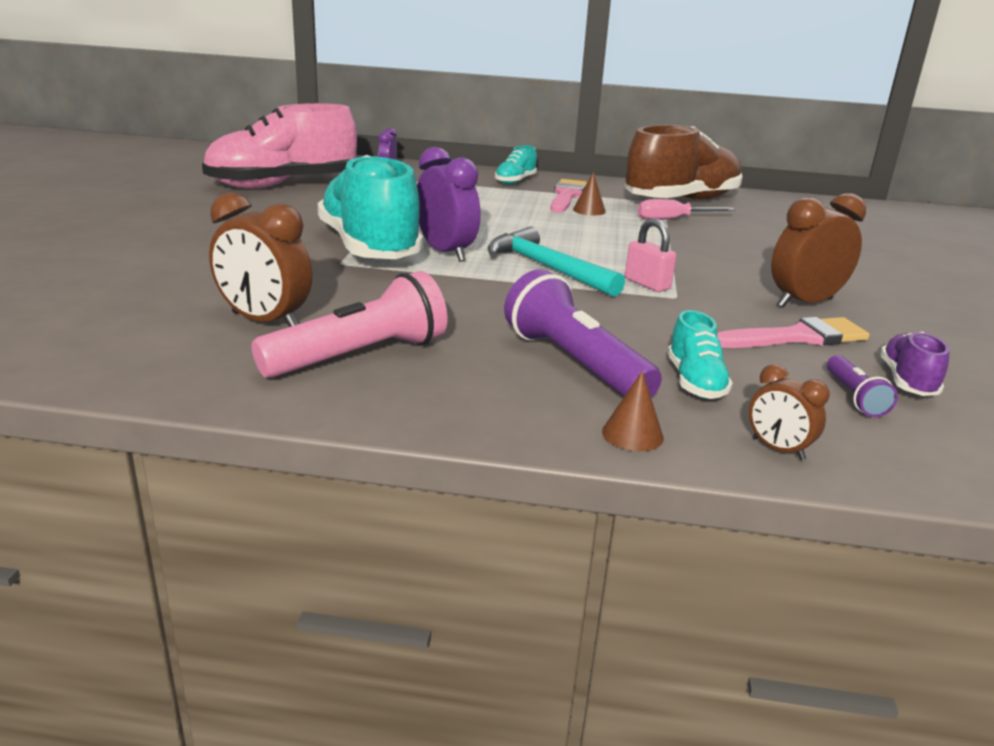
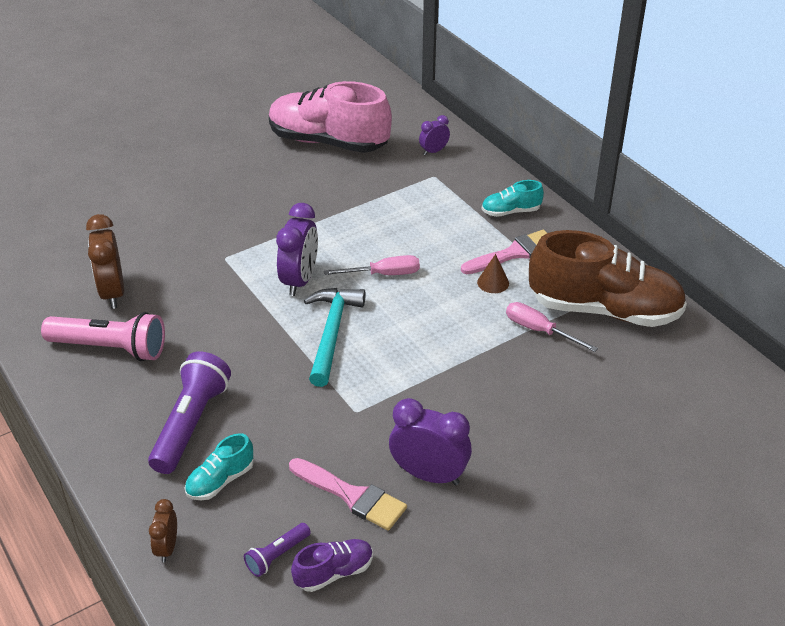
camera: 50 degrees right, 15 degrees up
(370, 248) = (263, 251): turquoise shoe -> none
(505, 229) = (384, 274): none -> pink screwdriver
(632, 434) = (126, 487): brown cone -> none
(647, 284) = (362, 388): pink padlock -> none
(804, 303) = (429, 475): brown clock -> purple clock

